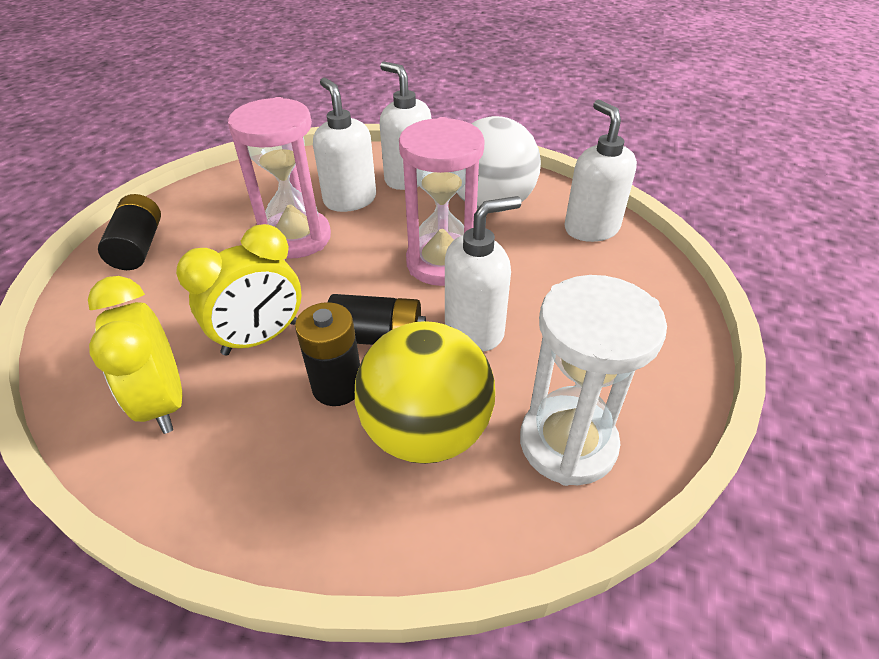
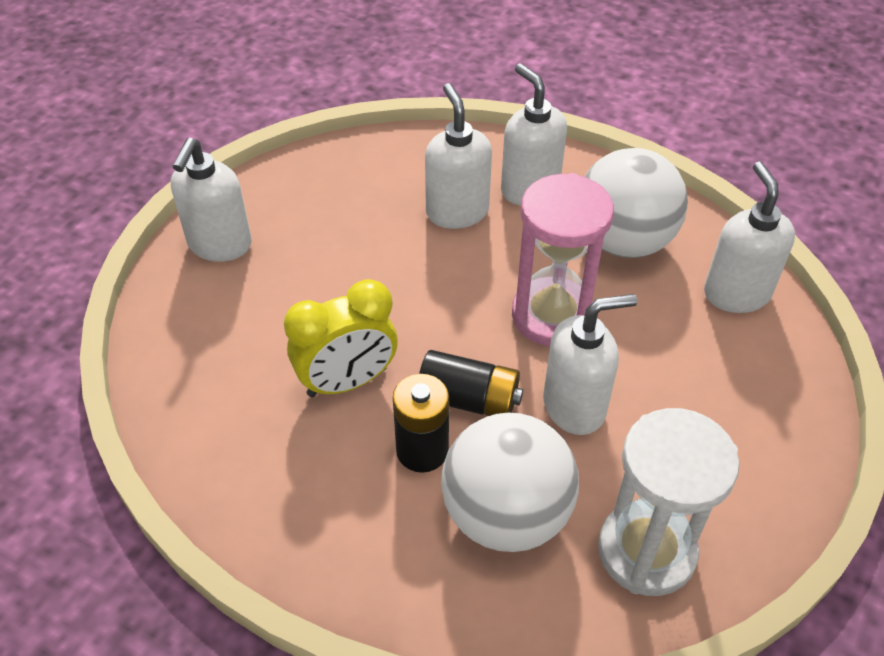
camera: 10 degrees right, 5 degrees up
(139, 247) = (219, 245): black battery -> white soap dispenser
(164, 401) = (250, 439): yellow clock -> none
(297, 238) = (392, 257): pink hourglass -> none
(426, 431) = (506, 514): yellow ball -> white ball

